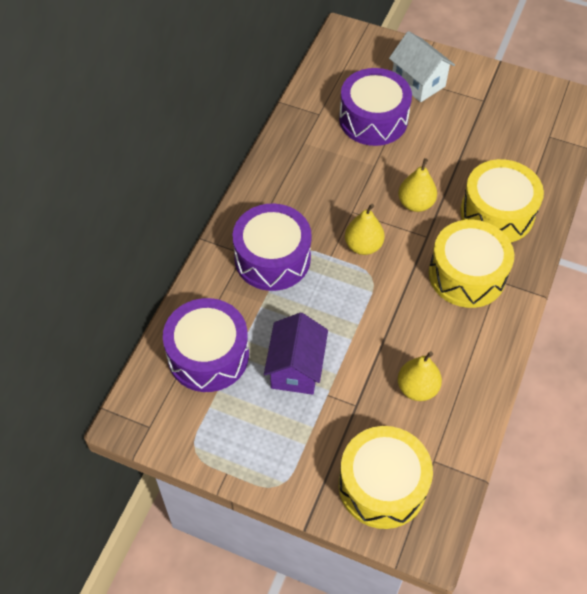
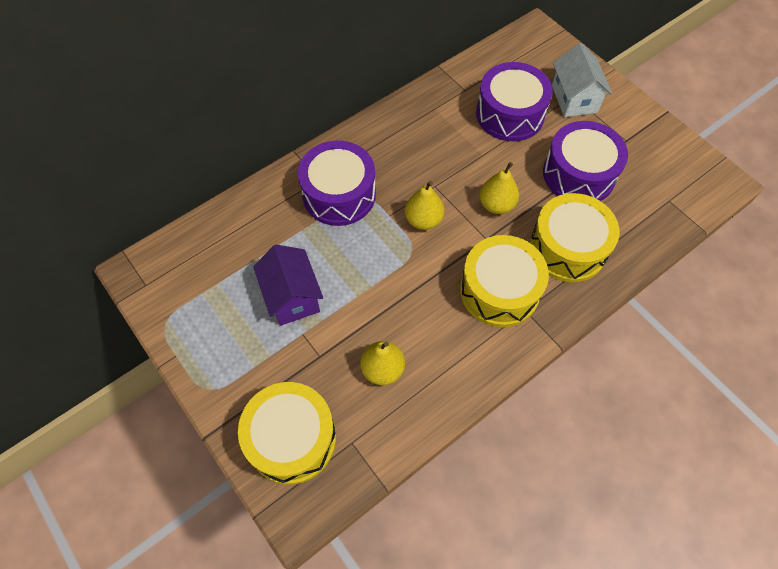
camera: 30 degrees right, 5 degrees up
(208, 355) = (231, 250): purple drum -> purple drum (578, 174)
(296, 368) = (292, 297): purple house -> purple house turned 60 degrees counterclockwise

